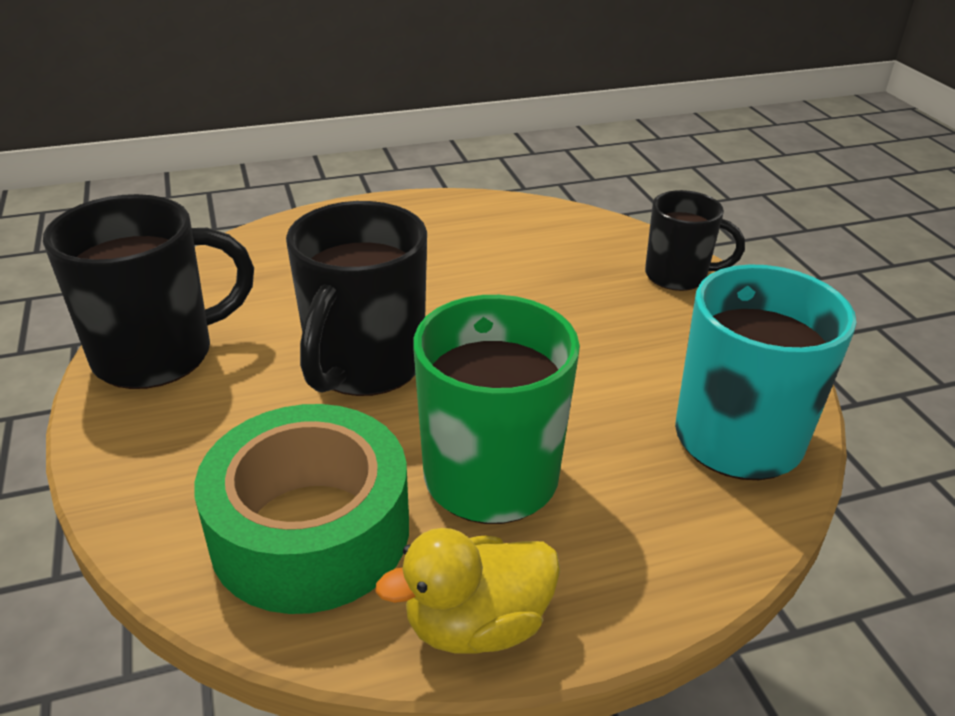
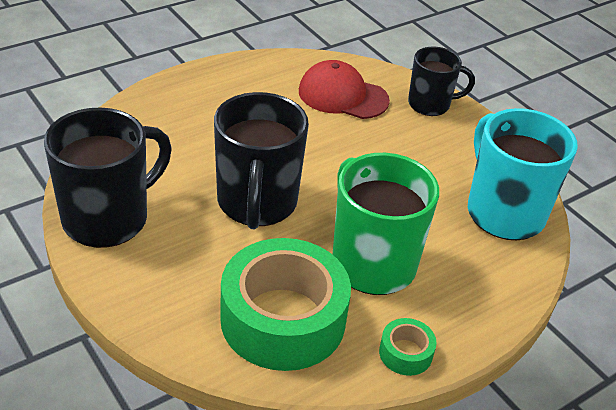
camera: 20 degrees left, 5 degrees up
(476, 624) = (405, 353): yellow duck -> green tape
(555, 251) = (342, 96): none -> red cap

